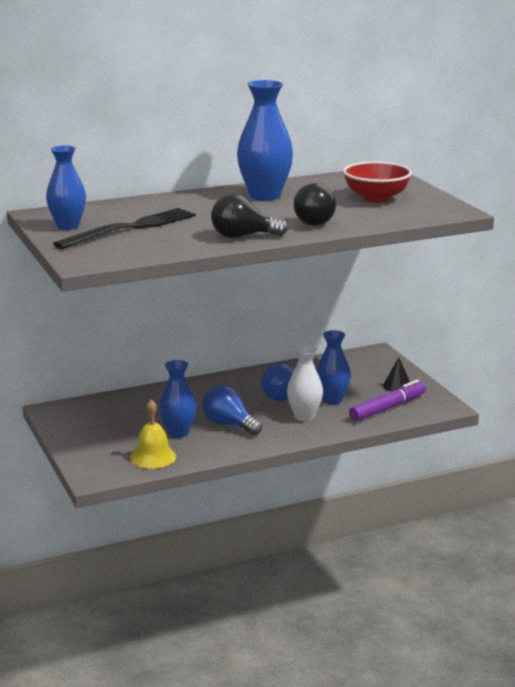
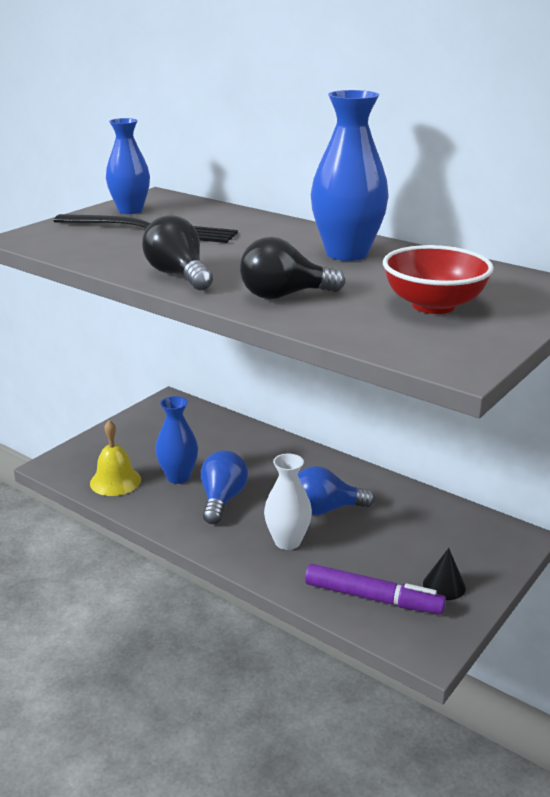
camera: 60 degrees right, 5 degrees up
(332, 400) = (350, 547): blue vase -> none

